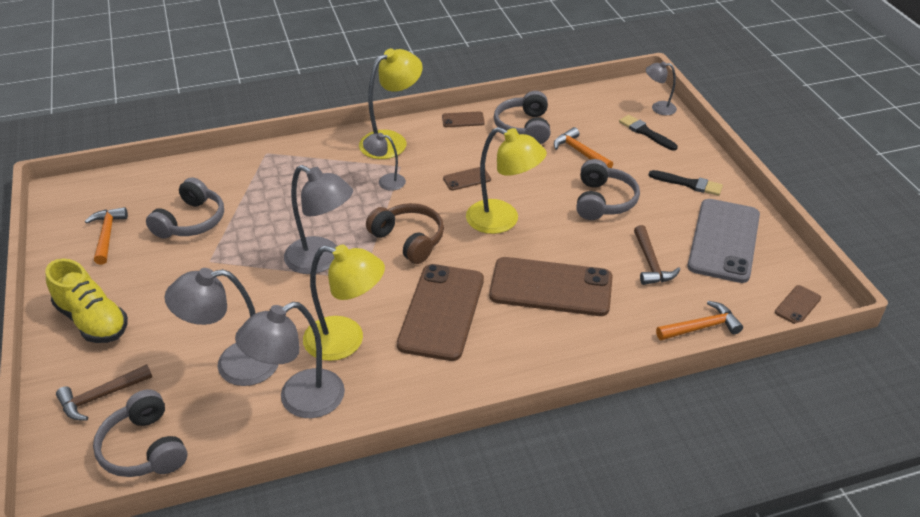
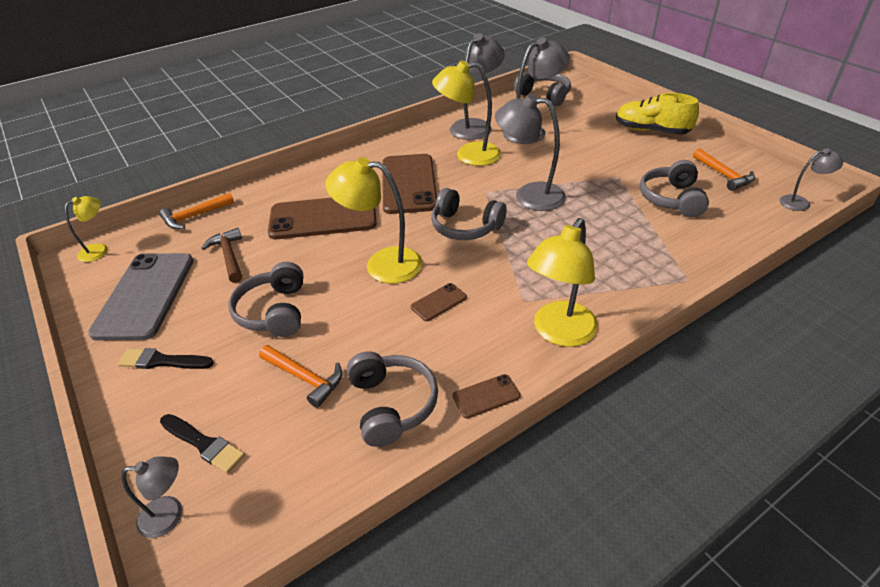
camera: 165 degrees right, 0 degrees up
(101, 396) = (594, 106): brown hammer -> none
(386, 181) = (527, 278): grey lamp -> grey lamp (800, 202)
(409, 240) = (465, 227): brown headphones -> grey headphones
(797, 305) = (99, 250): brown phone -> yellow lamp

